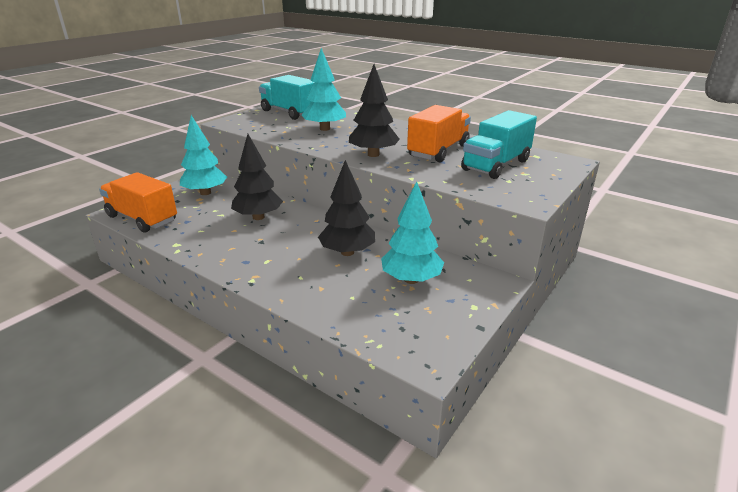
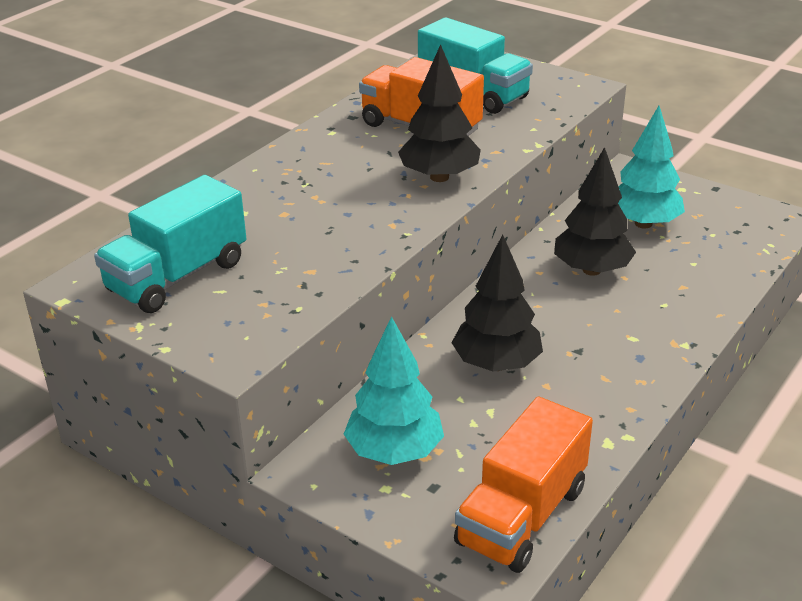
camera: 90 degrees left, 5 degrees up
(324, 129) = (301, 227): turquoise tree -> none

